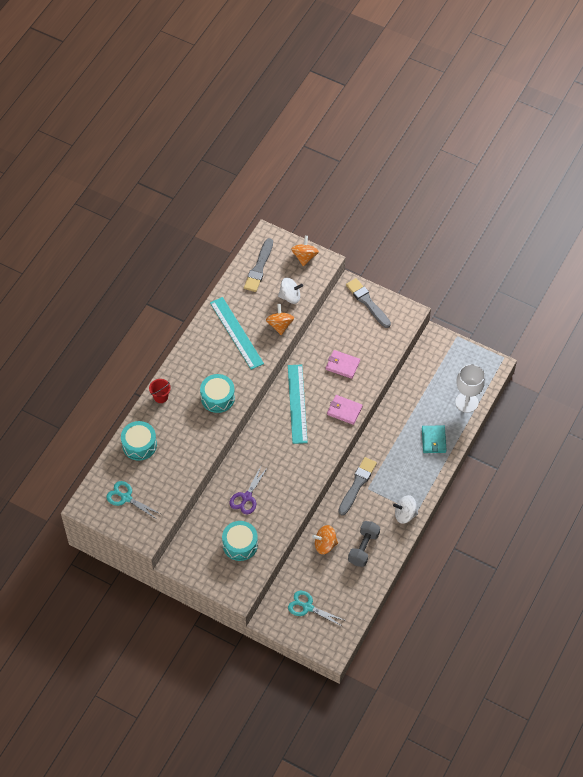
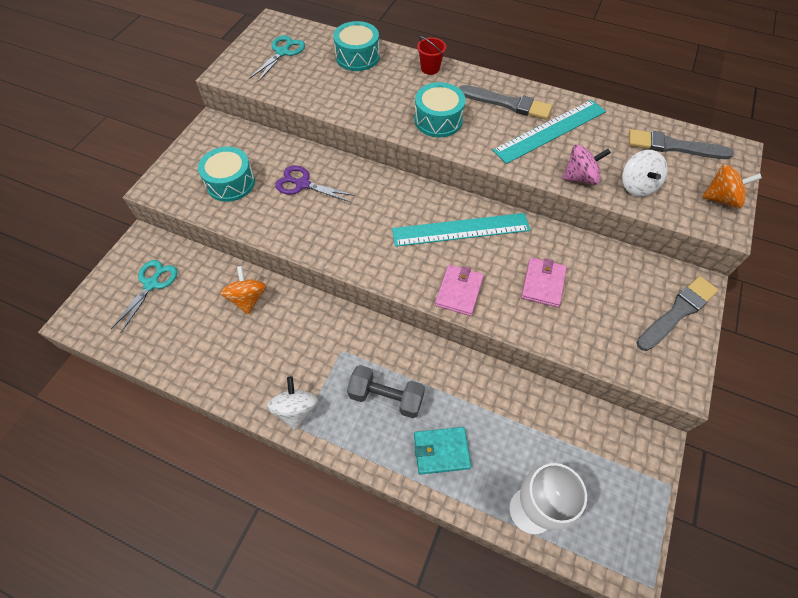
camera: 85 degrees right, 0 degrees up
(280, 325) = (580, 177): orange spinning top -> pink spinning top
(357, 484) = (348, 335): grey brush -> grey brush (507, 103)
(363, 548) = (238, 350): grey dumbbell -> grey dumbbell (386, 397)

